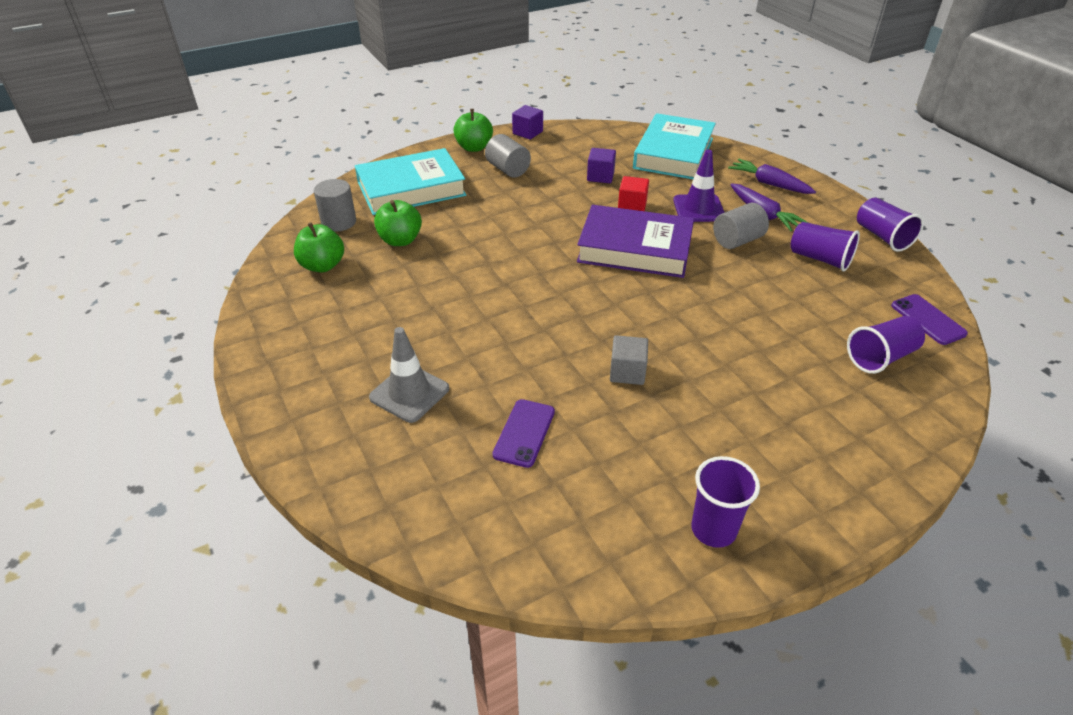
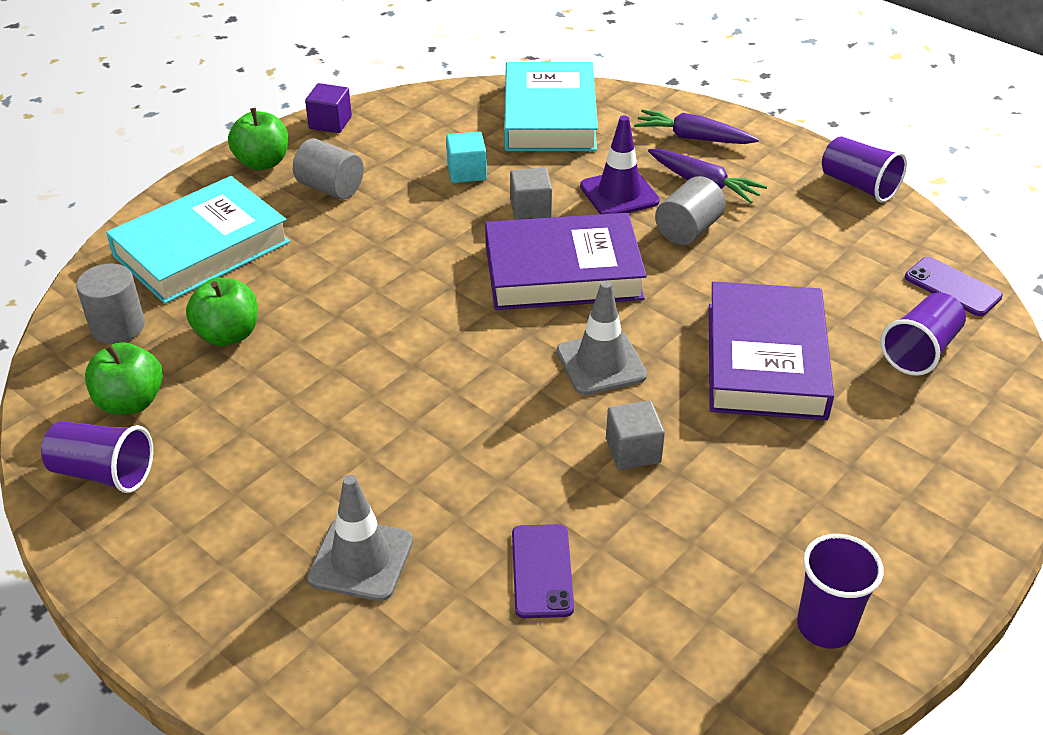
camera: 20 degrees left, 0 degrees up
(600, 176) = (467, 172): purple cube -> turquoise cube
(632, 206) = (530, 209): red cube -> grey cube
(632, 311) = (601, 363): none -> grey traffic cone
(755, 336) = (766, 360): none -> purple book
(820, 259) = (798, 233): purple cup -> purple cup (103, 473)

